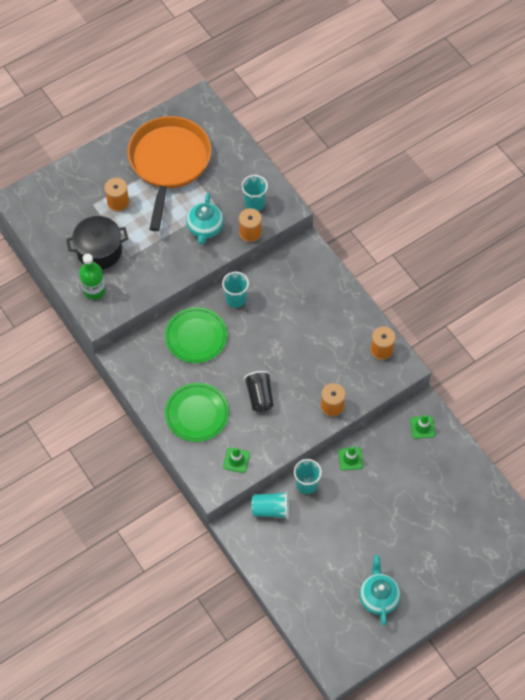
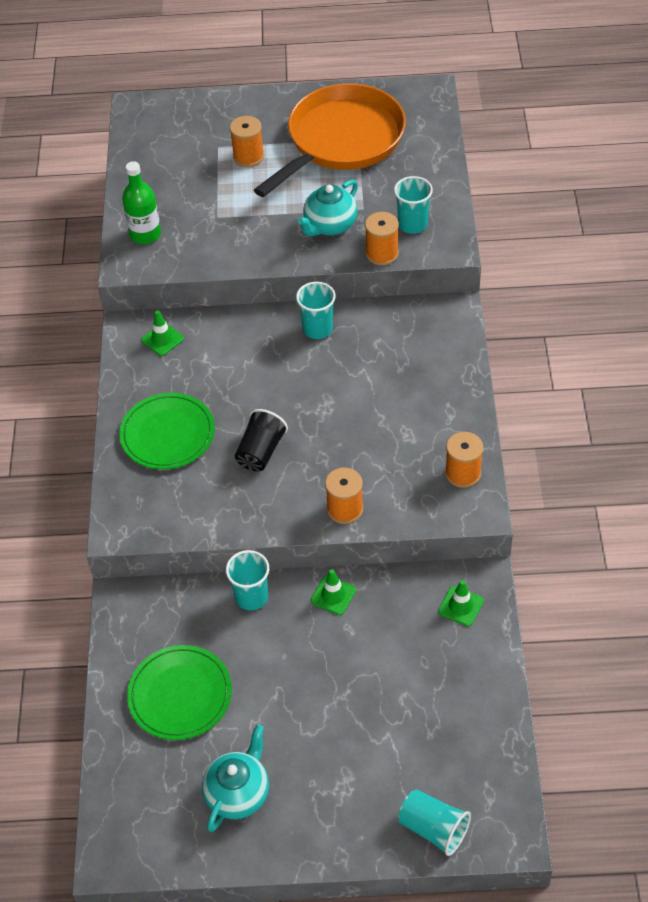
camera: 35 degrees right, 10 degrees down
(99, 251) = (185, 196): black pot -> none
(196, 336) = (236, 348): green plate -> green plate (180, 694)
(236, 460) = (172, 512): green traffic cone -> green traffic cone (162, 339)
(271, 509) = (183, 603): turquoise cup -> turquoise cup (433, 828)

